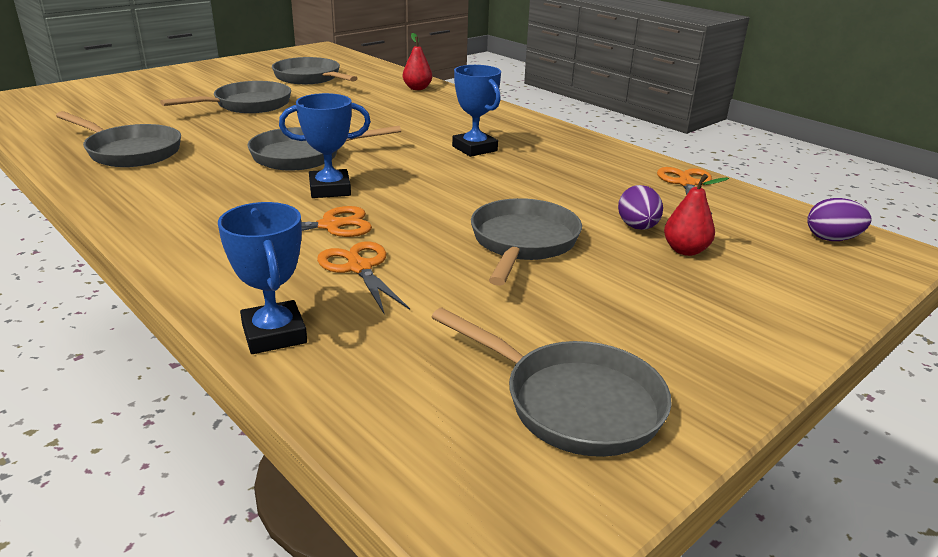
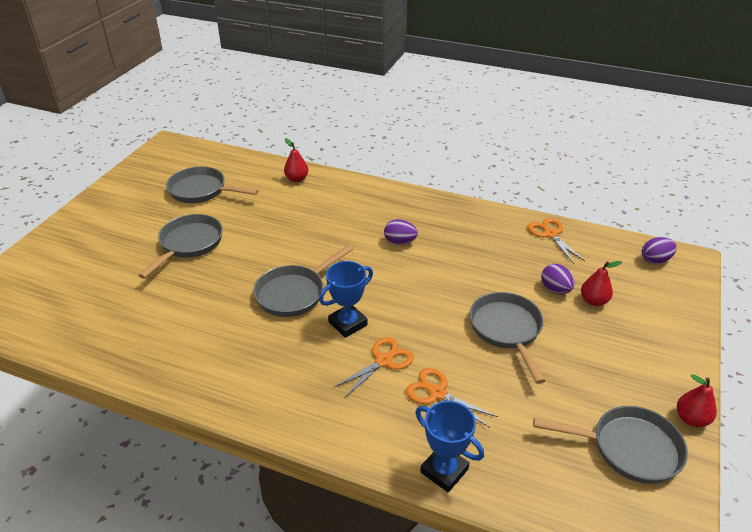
camera: 25 degrees left, 10 degrees up
(130, 152) = (161, 336): grey pan -> none
(474, 149) = (400, 242): blue trophy -> purple egg
(723, 407) = (691, 419): none -> red pear

